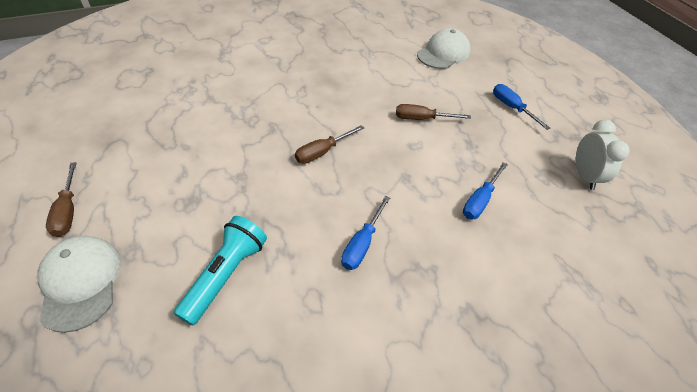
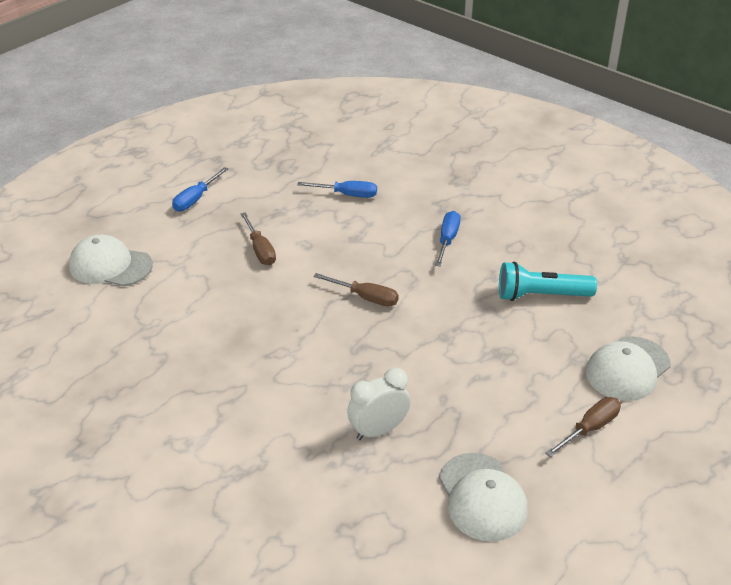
camera: 115 degrees left, 10 degrees down
(96, 126) = (482, 497): none -> white cap
(362, 244) = (447, 240): blue screwdriver -> blue screwdriver turned 75 degrees counterclockwise
(584, 176) = (271, 150): white clock -> white clock (378, 430)

